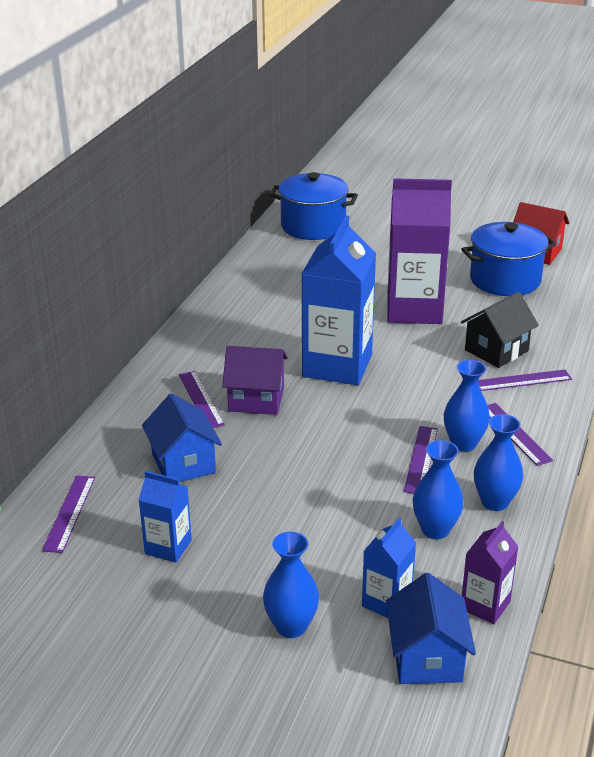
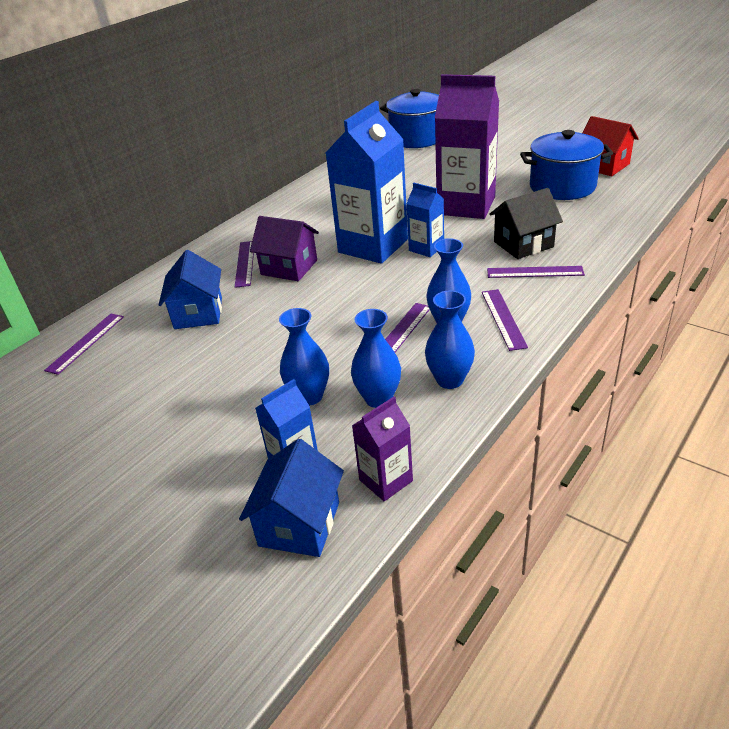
camera: 20 degrees right, 5 degrees up
(168, 547) = (140, 381): blue carton -> blue carton (426, 248)
(291, 626) = (195, 470): blue vase -> blue vase (309, 396)

